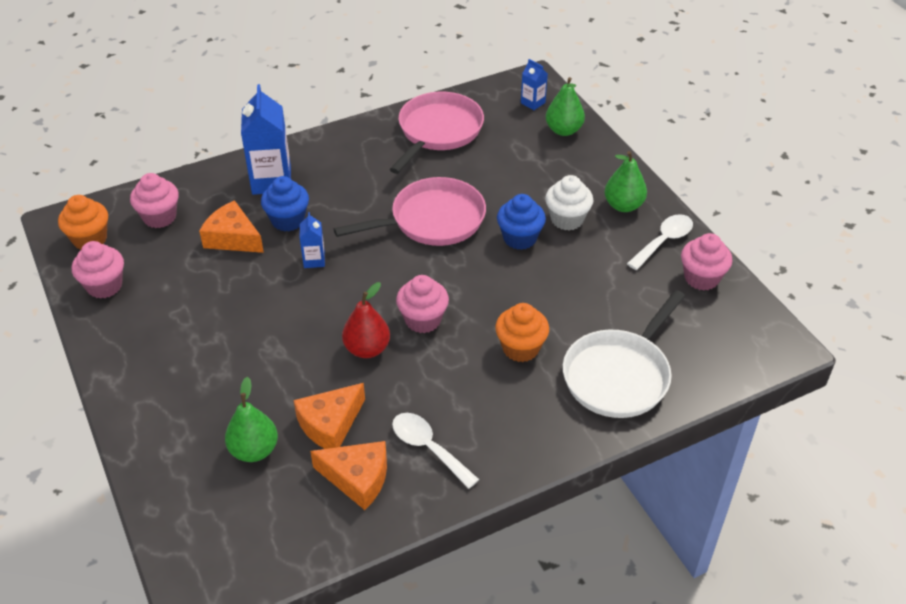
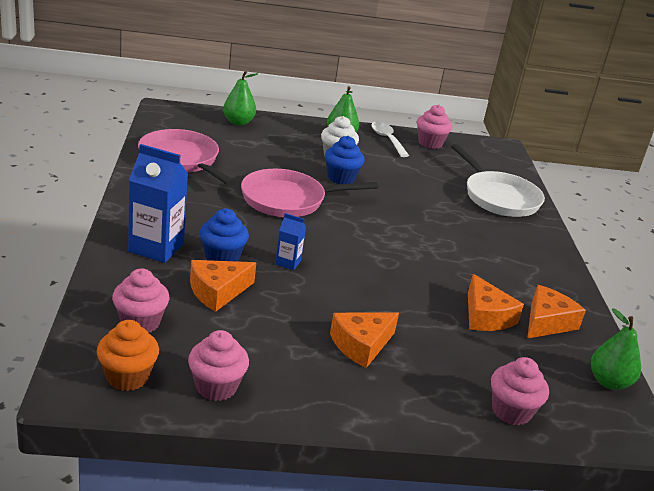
camera: 70 degrees left, 15 degrees down
(215, 348) = (361, 345): none -> orange cheese
(254, 450) = (496, 361): green pear -> green pear (609, 382)
(367, 349) = (413, 274): red pear -> none
(423, 320) = (398, 241): pink cupcake -> pink cupcake (511, 411)
(428, 448) = (529, 284): white spoon -> none
(432, 220) = (288, 200): pink pan -> pink pan turned 105 degrees counterclockwise
(520, 348) = (453, 218): orange cupcake -> none
(533, 103) = (192, 119): blue carton -> none

